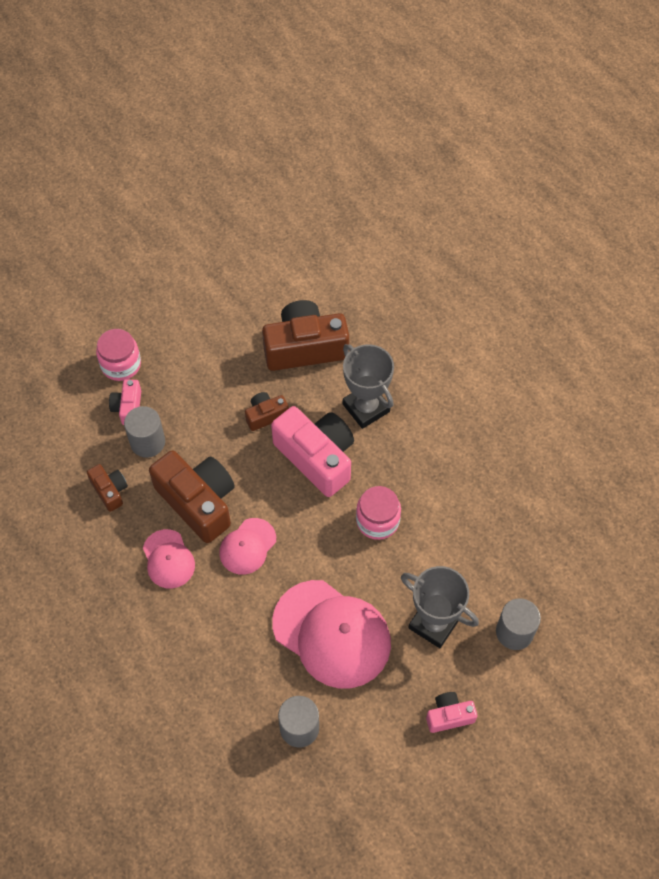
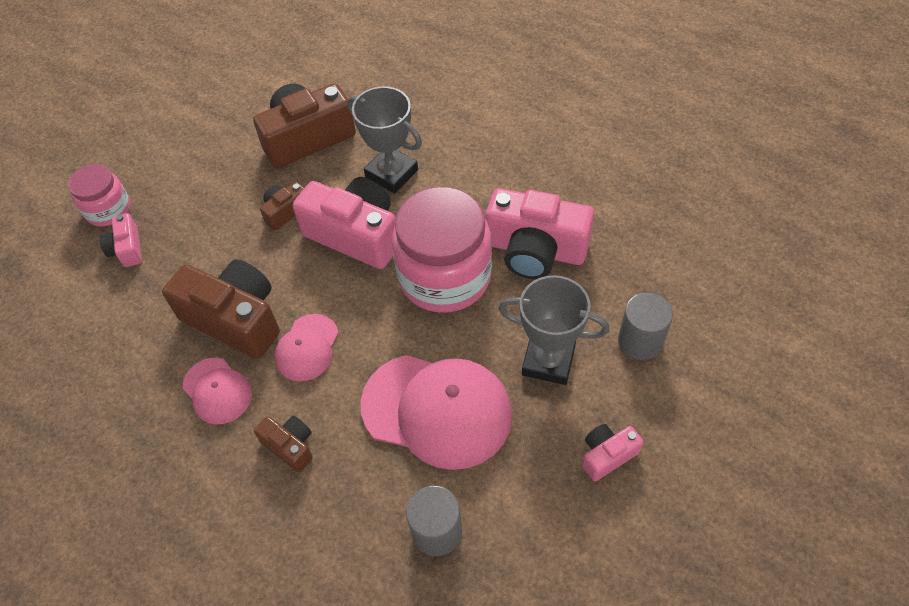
camera: 15 degrees left, 5 degrees down
(110, 491) = (127, 339): brown camera -> brown camera (290, 446)
(147, 442) = (159, 276): grey cylinder -> none
(377, 520) = (444, 276): pink jar -> pink jar, size x1.85
(461, 522) = (535, 250): none -> pink camera

